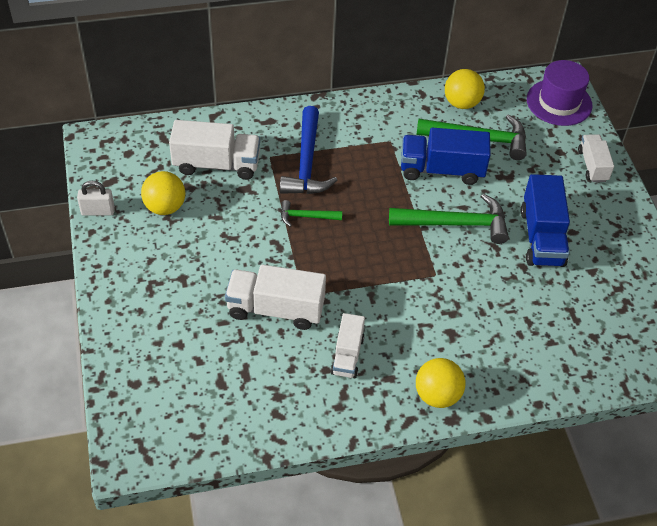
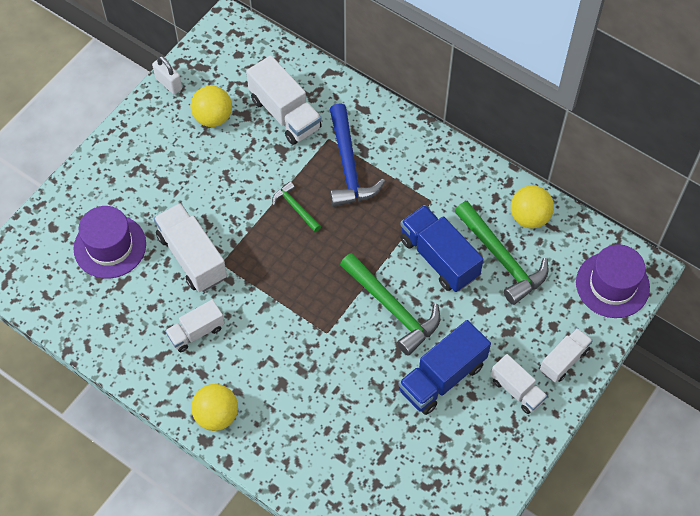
camera: 50 degrees right, 10 degrees up
(201, 356) = (110, 246): none -> purple hat
(306, 162) = (348, 166): blue hammer -> blue hammer turned 60 degrees counterclockwise
(592, 205) = (517, 390): none -> white truck

